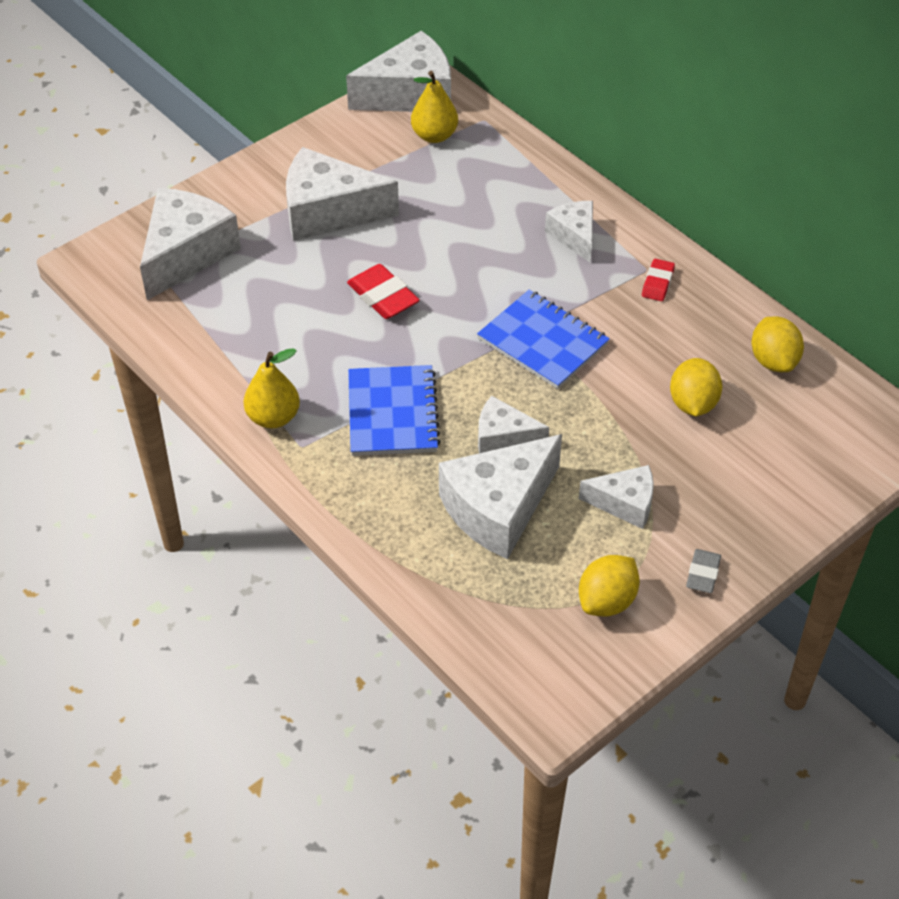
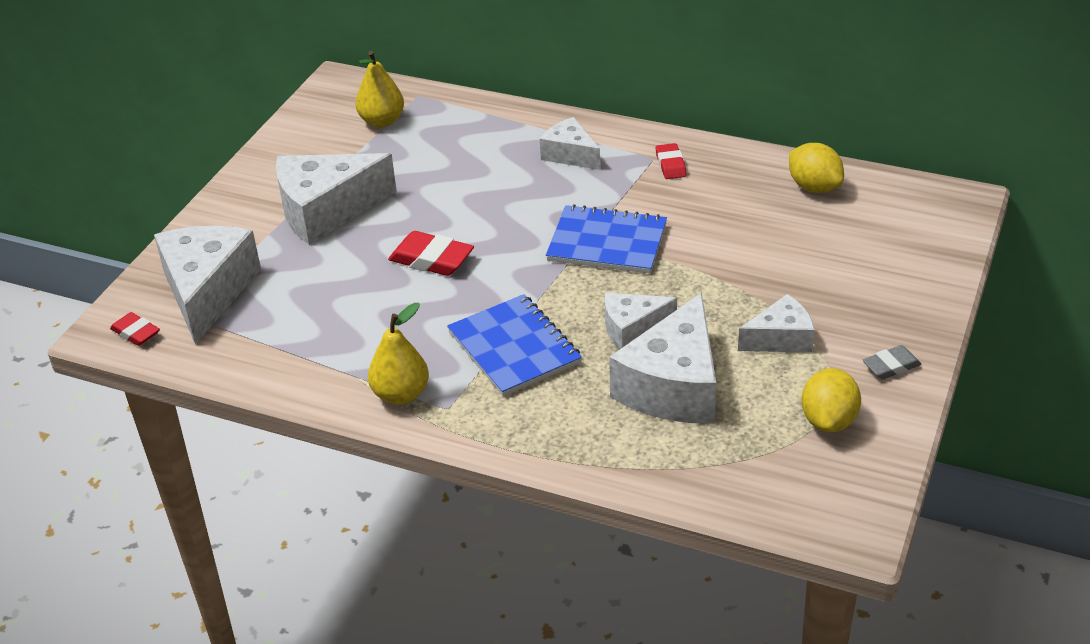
camera: 25 degrees left, 10 degrees down
(109, 270) = (136, 332): none -> red eraser
(410, 94) = (334, 97): white cheese -> none
(693, 403) = (774, 242): yellow lemon -> none
(703, 574) = (891, 366): grey eraser -> grey eraser turned 75 degrees clockwise

